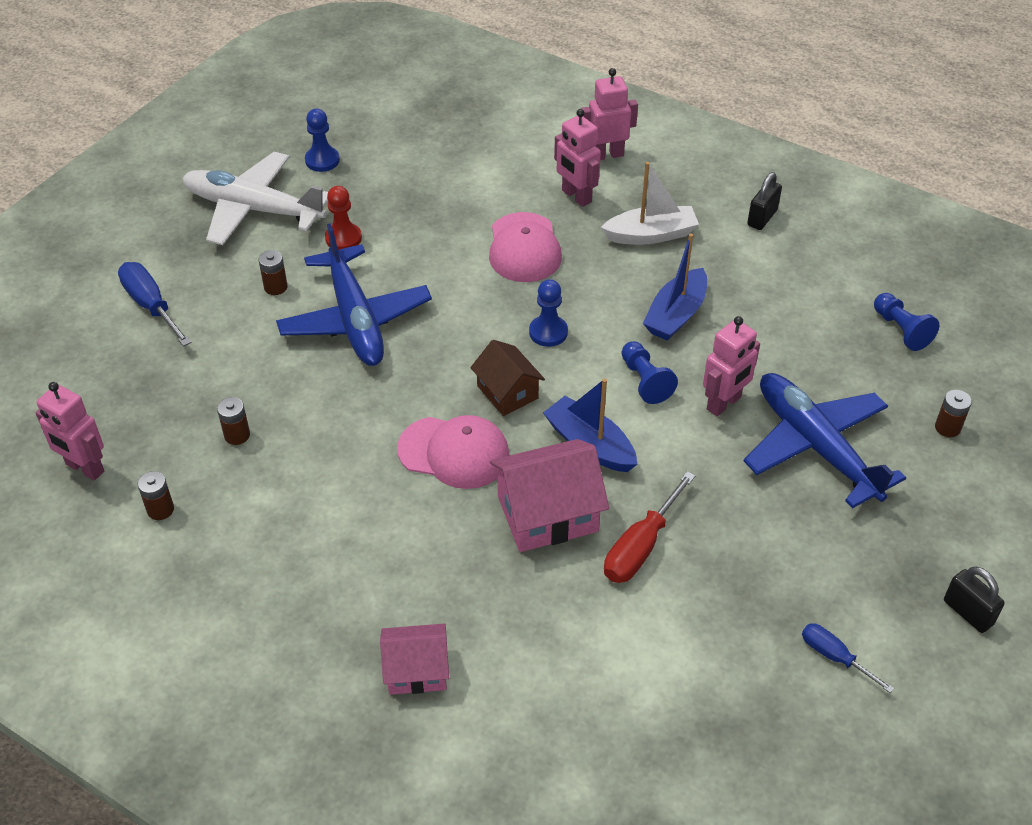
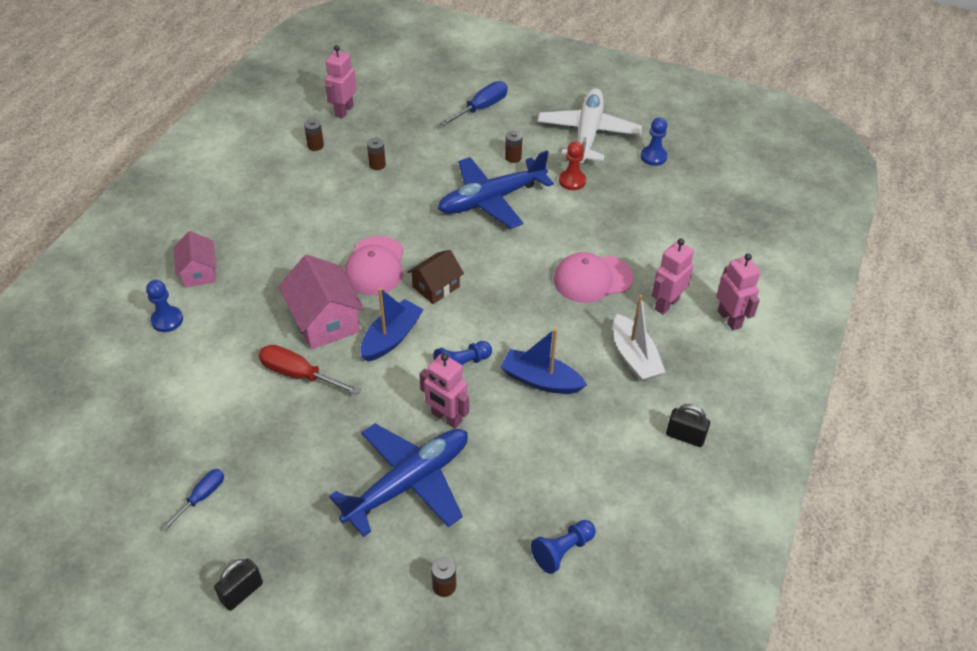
camera: 80 degrees right, 0 degrees up
(548, 332) = (502, 303): blue pawn -> blue pawn (167, 320)

